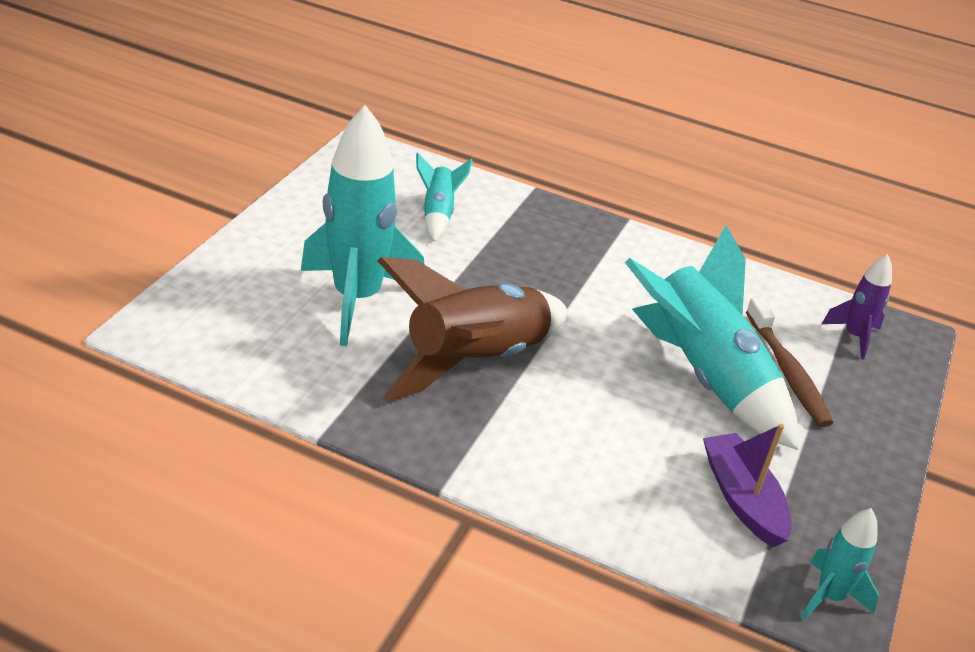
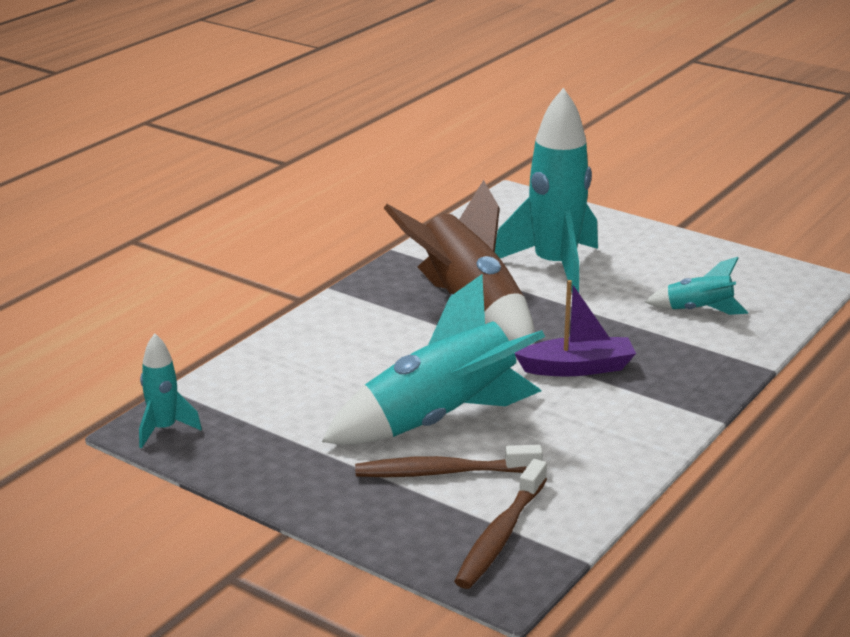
camera: 105 degrees right, 10 degrees down
(742, 499) = (279, 410): purple boat -> purple boat (577, 368)
(854, 336) = (500, 535): purple rocket -> brown toothbrush

